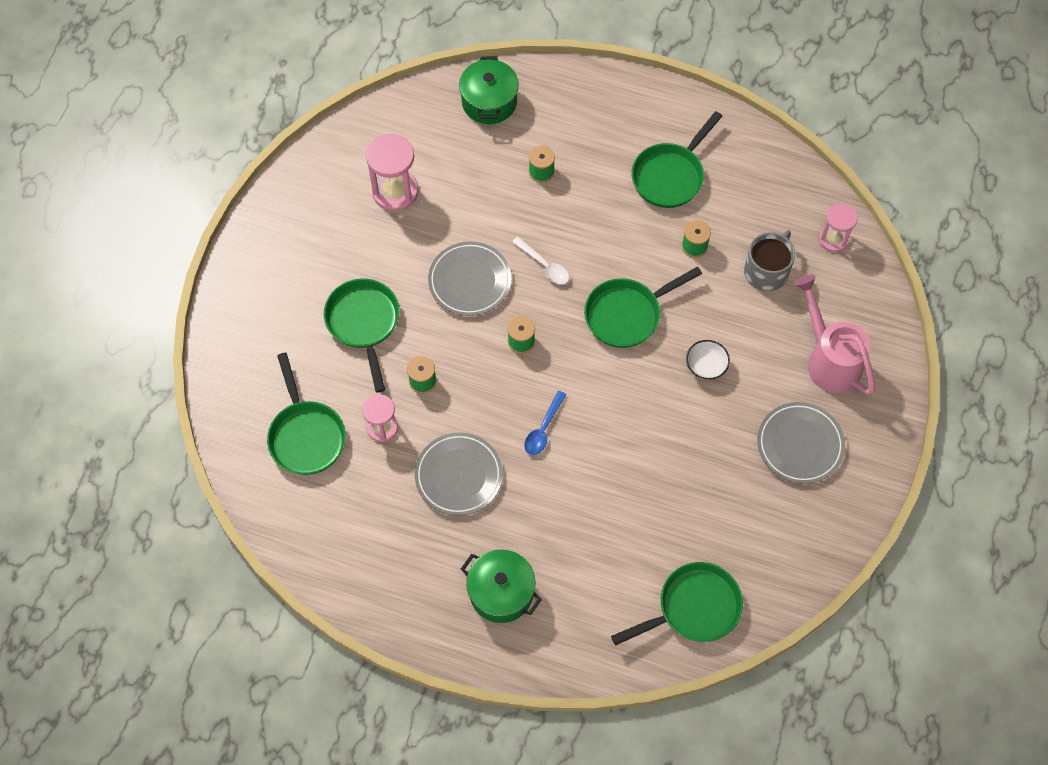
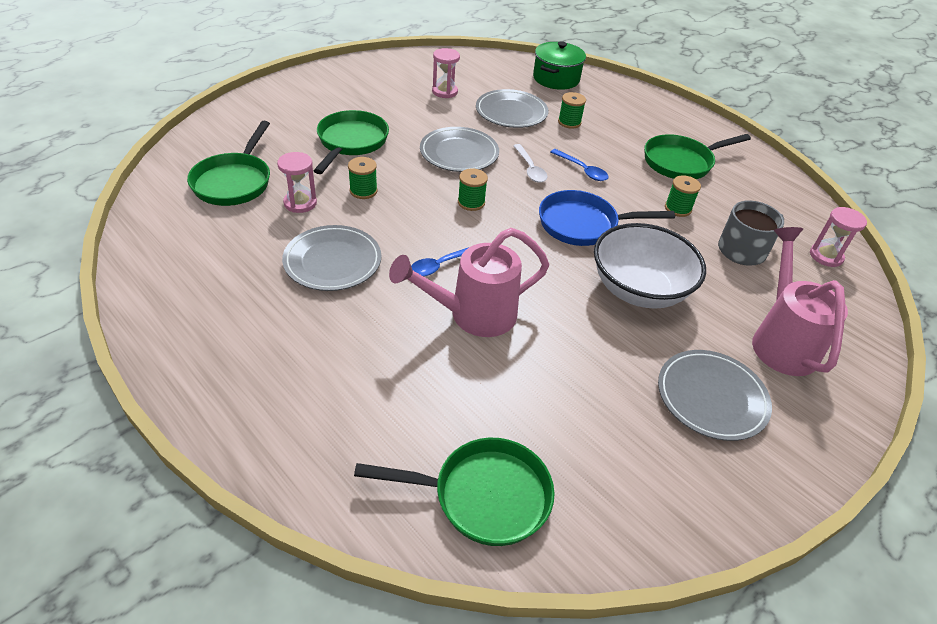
camera: 25 degrees right, 20 degrees down
(395, 192) = (444, 92): pink hourglass -> pink hourglass, size x0.64
(479, 188) = (511, 112): none -> grey plate
(501, 592) = (283, 369): green pot -> none
(590, 240) = (582, 170): none -> blue spoon
(599, 465) = (474, 315): none -> pink watering can
(627, 314) = (583, 224): green pan -> blue pan
(706, 366) = (639, 290): white bowl -> white bowl, size x2.19

